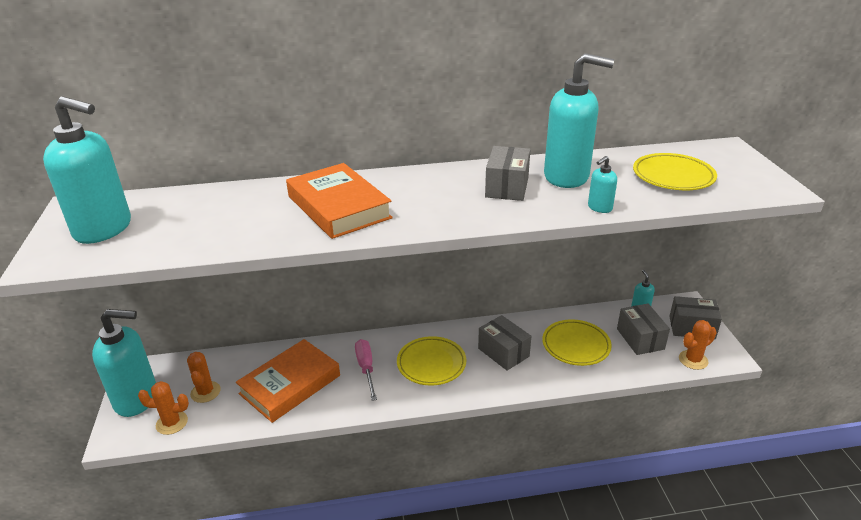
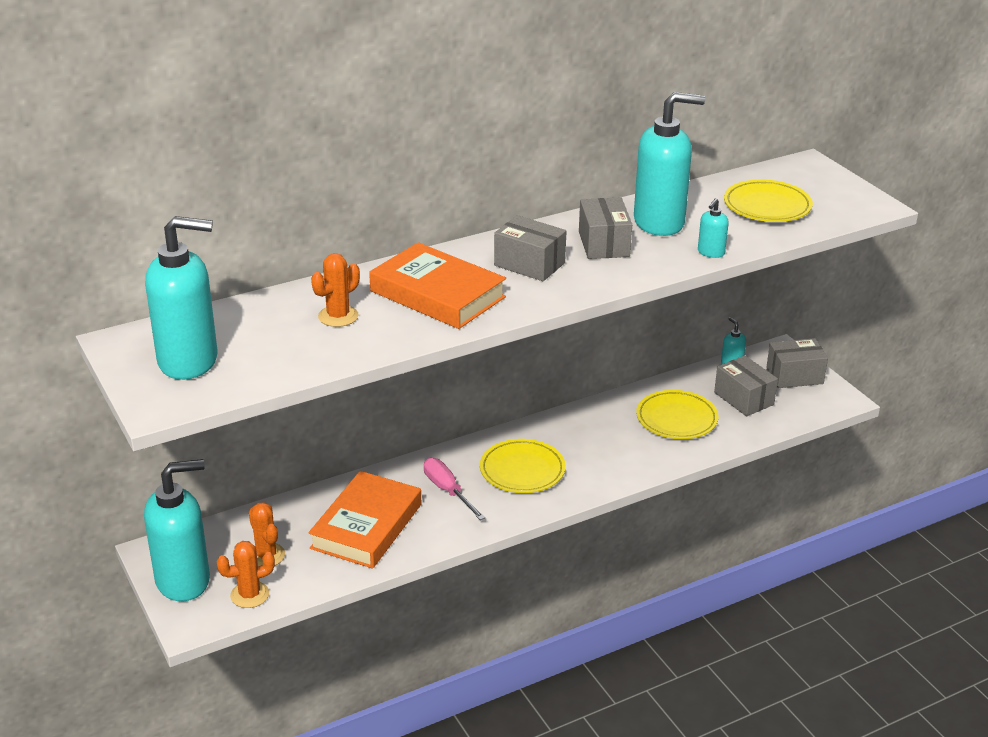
camera: 20 degrees left, 0 degrees up
(503, 352) = (599, 442): grey box -> grey box (529, 264)
(693, 360) = (807, 410): orange cactus -> orange cactus (338, 316)

